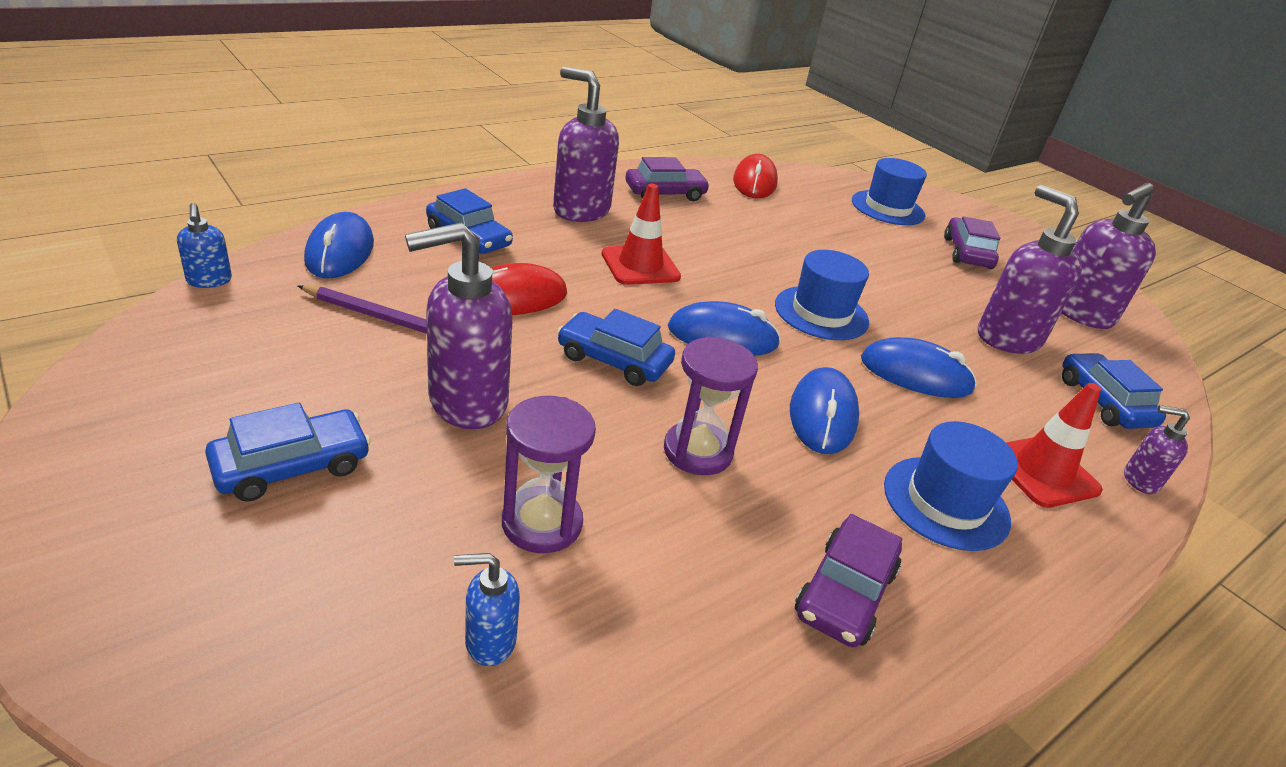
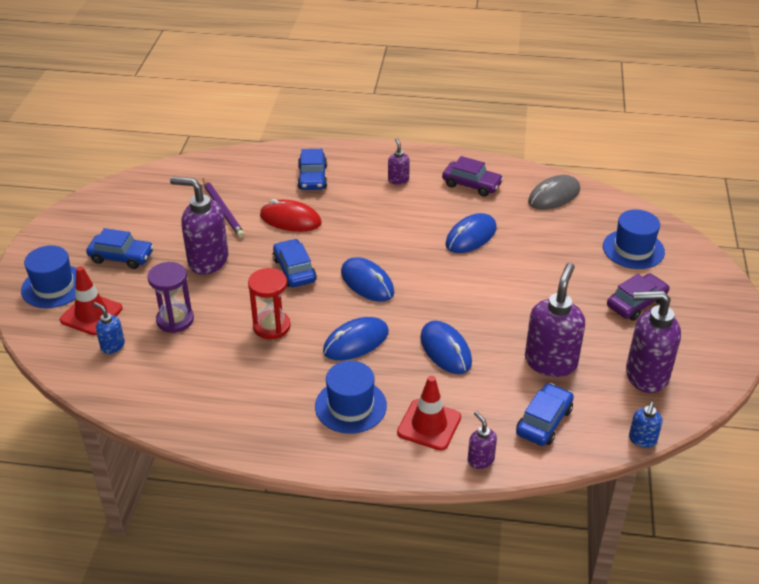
camera: 50 degrees right, 5 degrees up
(209, 281) = (175, 163): blue soap dispenser -> blue soap dispenser (642, 440)
(340, 252) = (243, 165): blue mouse -> blue mouse (471, 236)
(580, 210) = (398, 180): purple soap dispenser -> purple soap dispenser, size x0.49
(640, 265) = (382, 226): red traffic cone -> red traffic cone (91, 314)
(697, 451) = (271, 326): purple hourglass -> red hourglass
(754, 182) = (554, 196): red mouse -> grey mouse
(821, 313) = (448, 295): blue hat -> blue hat (54, 286)
(844, 593) = (247, 406): purple car -> none

